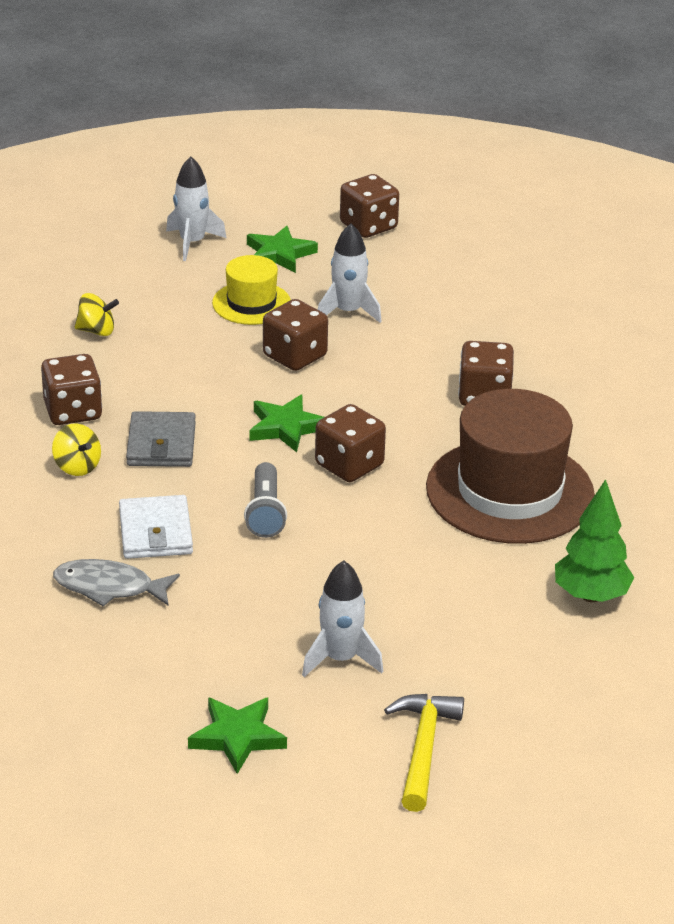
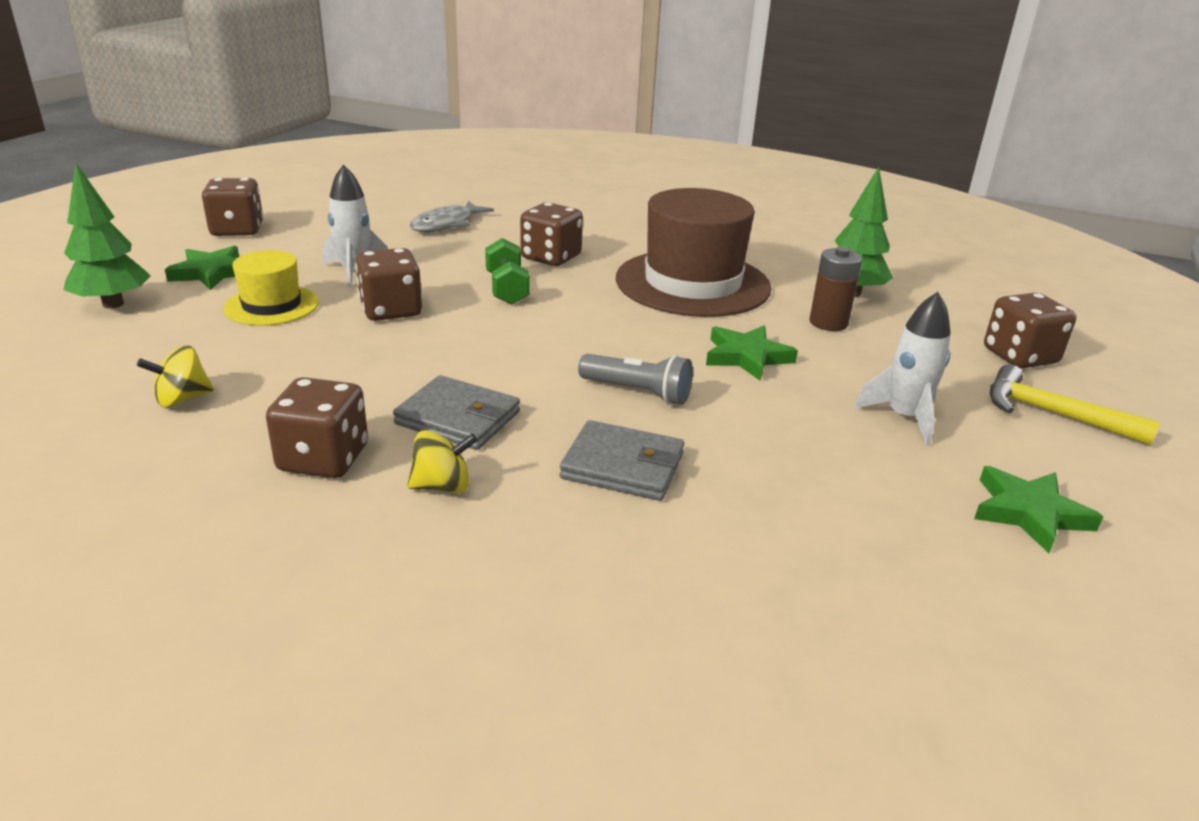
camera: 65 degrees left, 5 degrees down
(97, 331) = (182, 399): yellow spinning top -> yellow spinning top turned 150 degrees counterclockwise
(109, 587) = (712, 528): grey fish -> grey fish (446, 224)
(155, 532) = (622, 466): white wallet -> grey wallet
(192, 243) = (113, 304): white rocket -> green tree
(286, 427) = (503, 345): green star -> green star (746, 357)
(349, 465) = (596, 333): brown dice -> brown dice (1019, 356)
(390, 395) = (507, 289): none -> green dumbbell
(498, 590) = (828, 323): none -> brown battery

